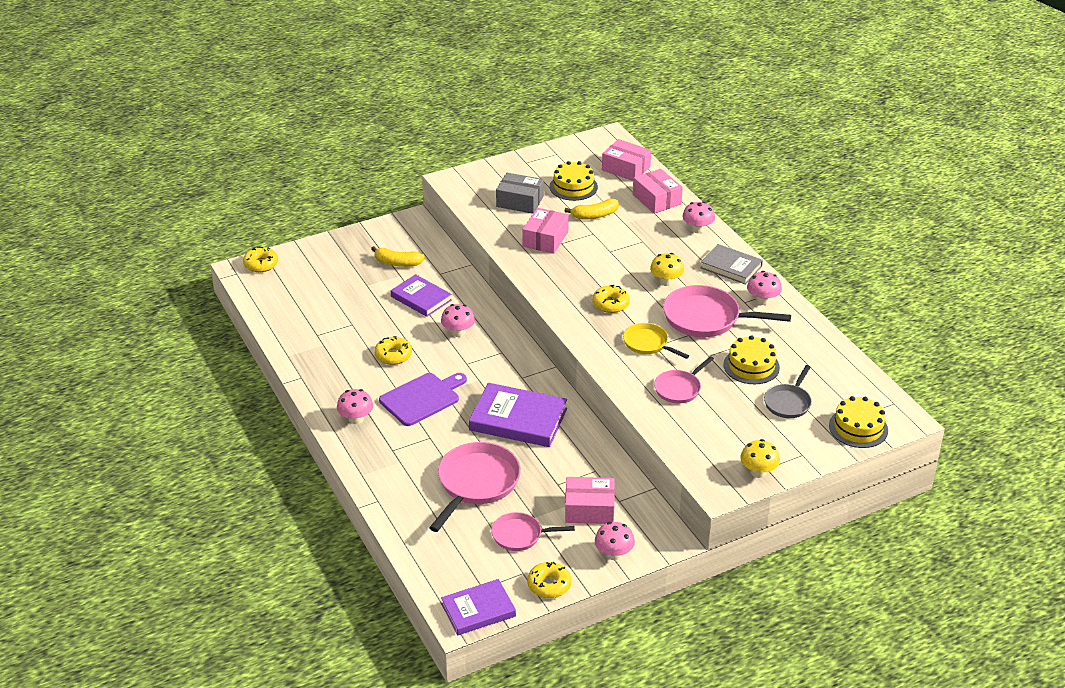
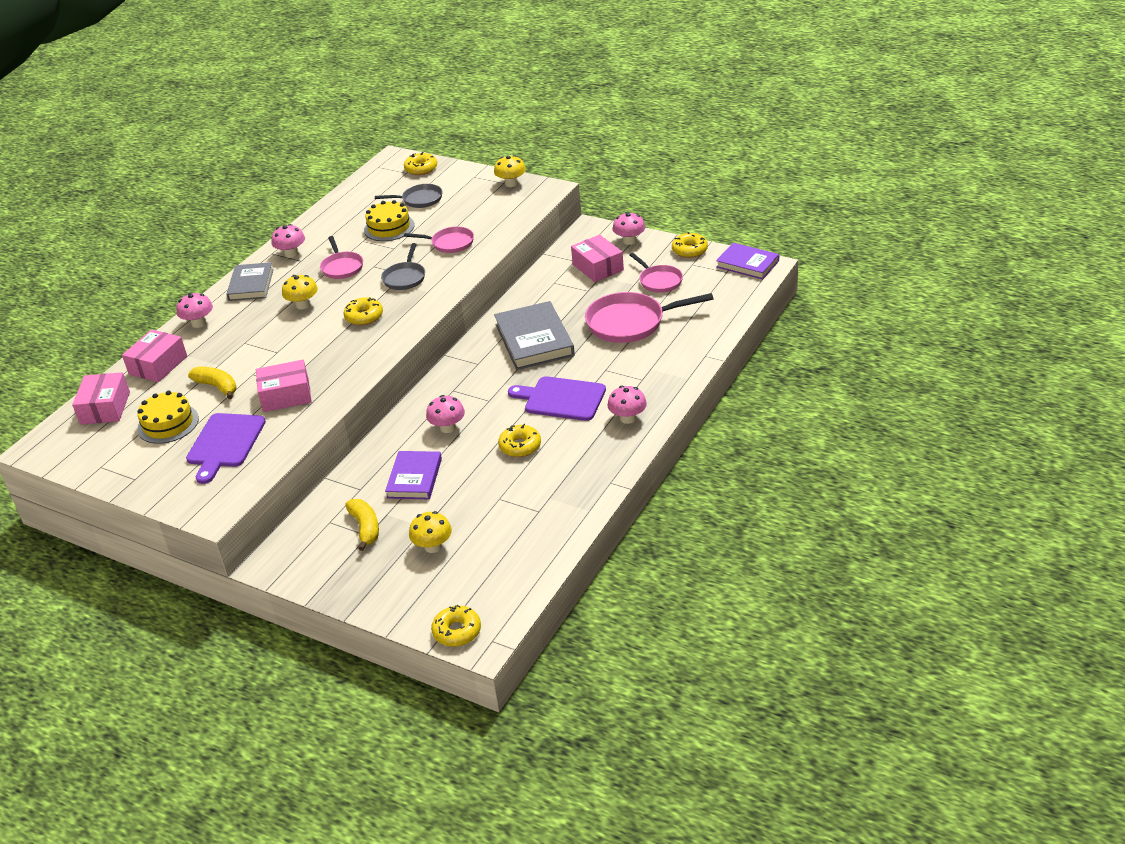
camera: 120 degrees left, 0 degrees up
(344, 281) = (433, 546): none -> yellow mushroom
(518, 419) = (534, 340): purple book -> grey book
(520, 201) = (225, 443): grey box -> purple cutting board
(648, 344) = (405, 277): yellow pan -> grey pan
(707, 318) = (342, 267): pink pan -> pink pan, size x0.58
(858, 428) = (421, 169): yellow cake -> yellow donut

